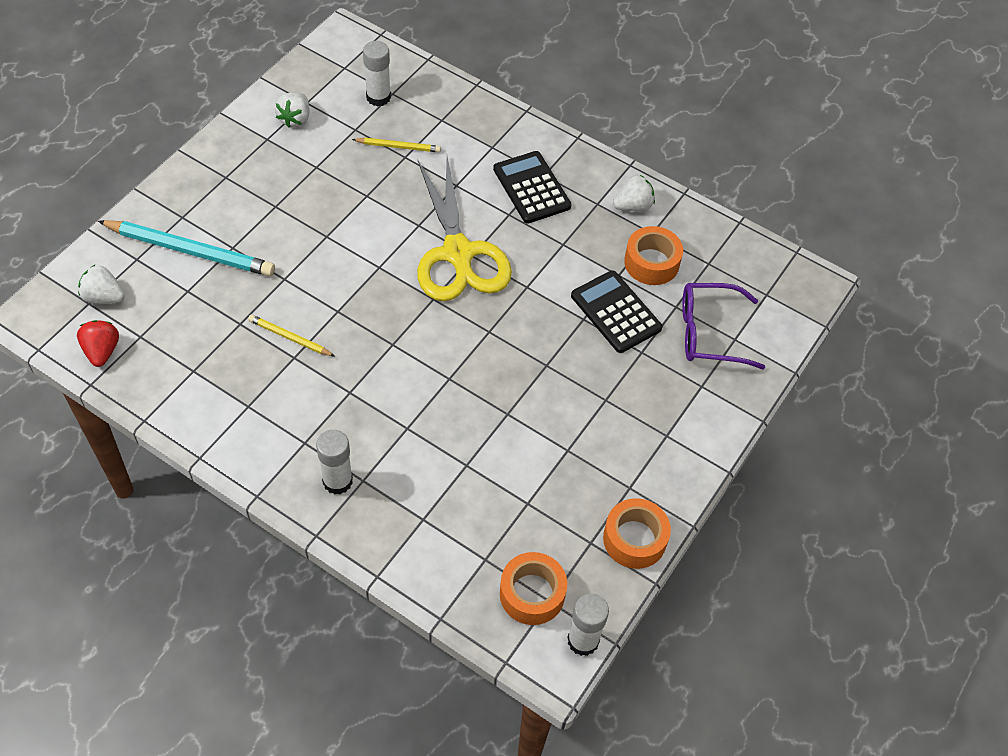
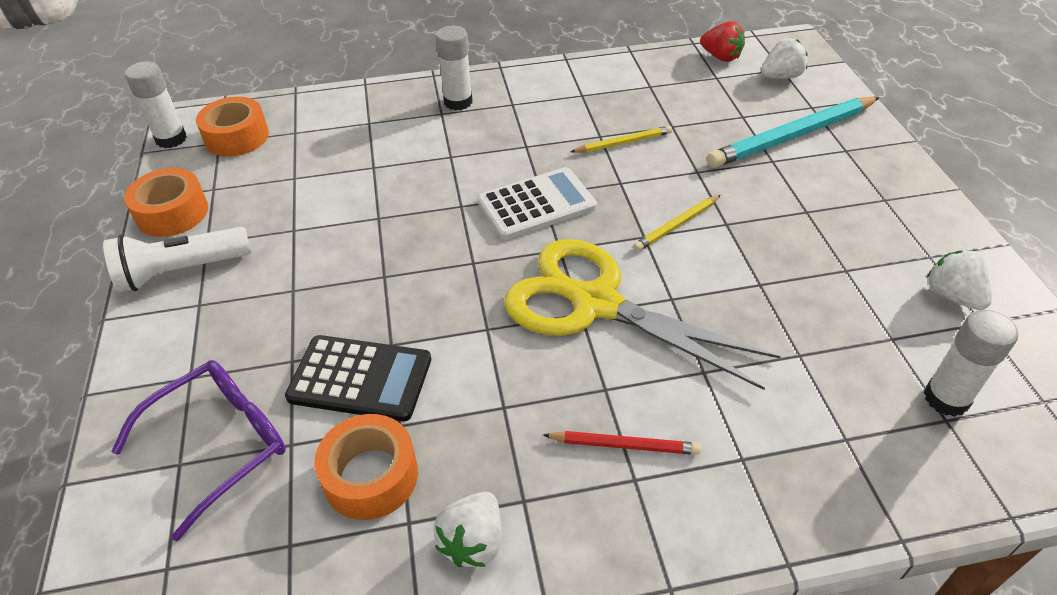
camera: 140 degrees right, 10 degrees down
(398, 146) = (823, 359): yellow pencil -> yellow pencil (677, 225)
(405, 339) = (536, 204): none -> white calculator
(531, 188) = (624, 445): black calculator -> red pencil
(661, 473) = (181, 271): none -> white flashlight

